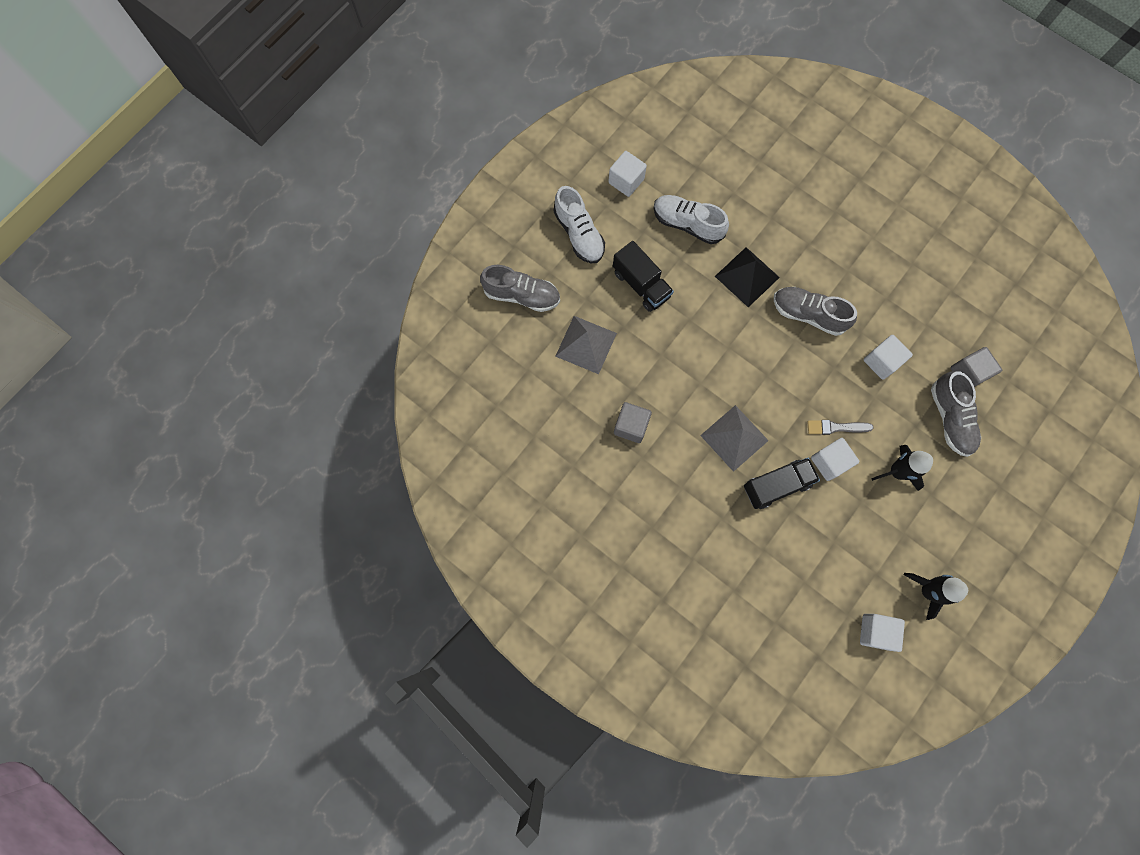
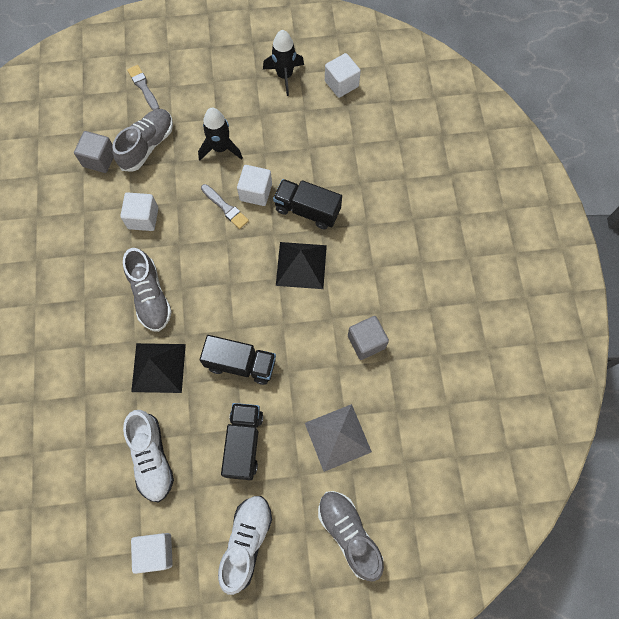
camera: 135 degrees left, 5 degrees down
(698, 329) = (241, 364): none -> black truck
(734, 438) = (301, 265): grey pyramid -> black pyramid
(1017, 464) = (143, 87): none -> grey brush

